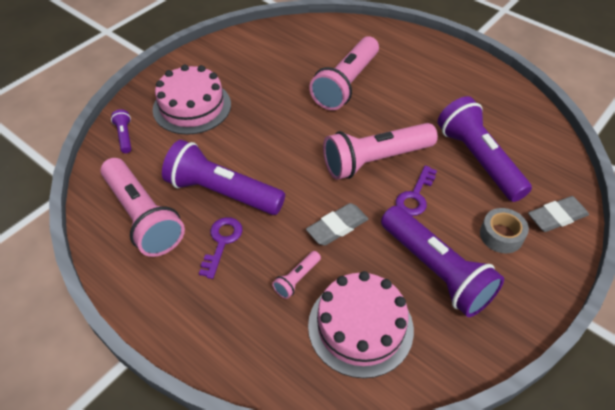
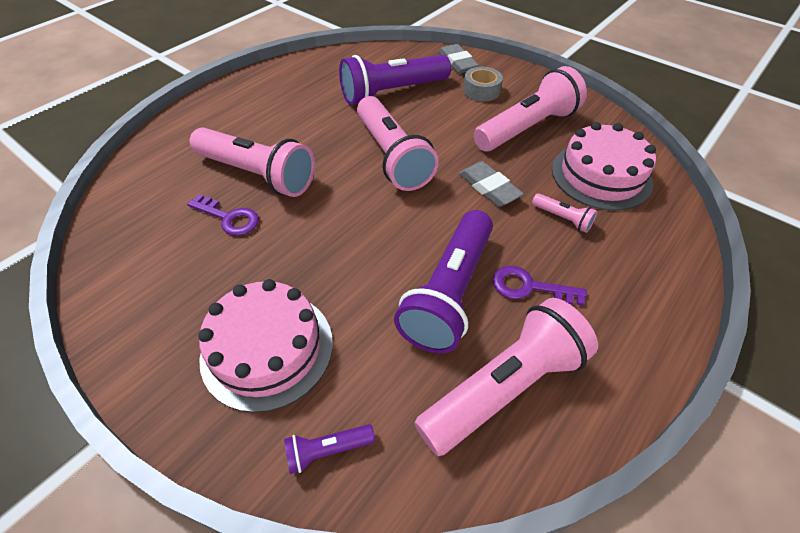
camera: 90 degrees left, 0 degrees up
(415, 196) = (441, 133): purple key -> purple key (229, 218)
(435, 270) = (526, 128): purple flashlight -> pink flashlight

